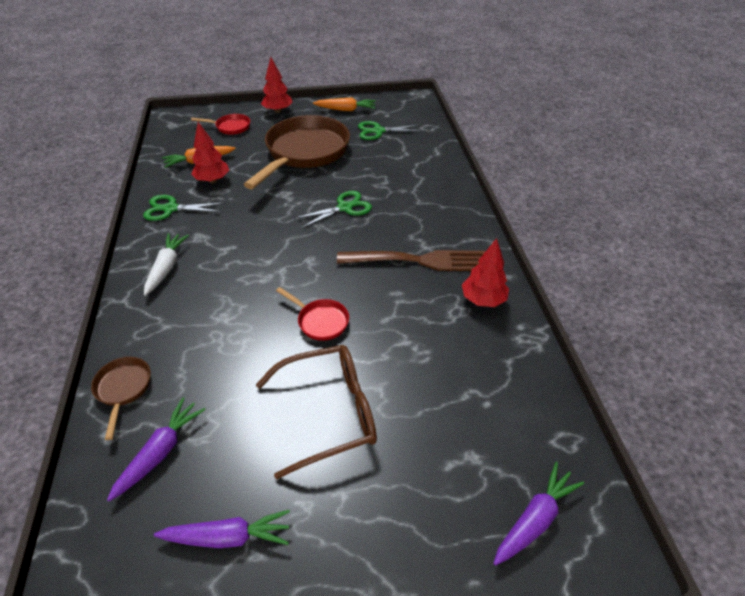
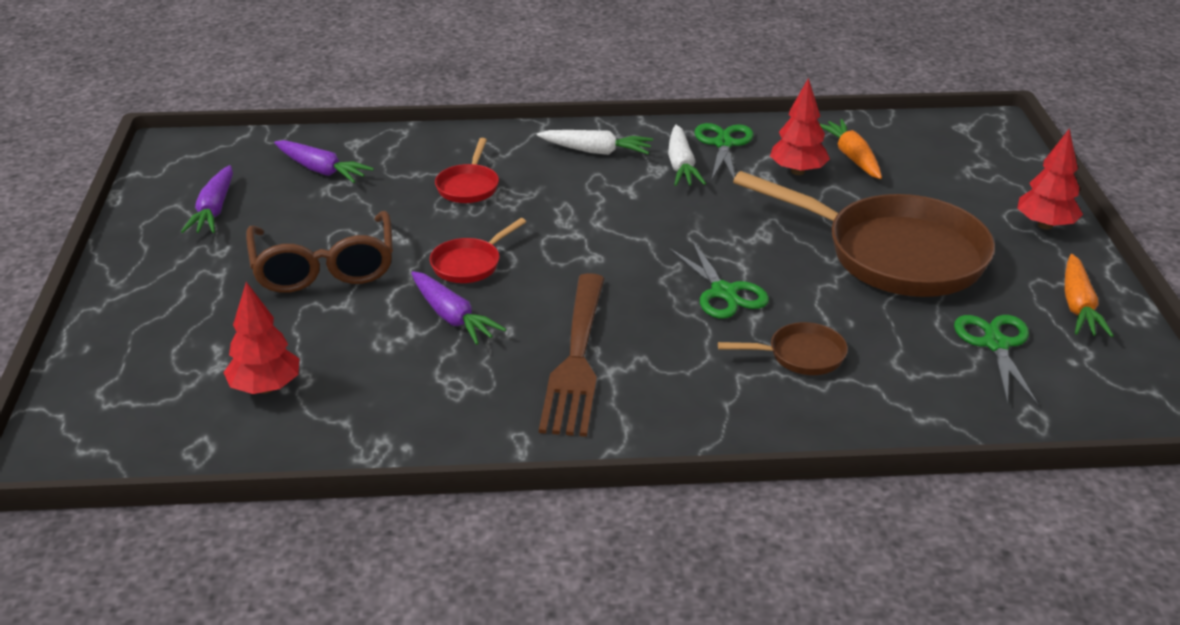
camera: 95 degrees right, 10 degrees down
(123, 389) = (408, 144): brown pan -> brown pan (801, 355)
(197, 226) = (681, 166): none -> white carrot
(231, 127) = (968, 179): red pan -> red pan (468, 186)
(483, 300) = (472, 415): red tree -> red tree (265, 387)
(534, 519) = (121, 401): purple carrot -> purple carrot (452, 317)

